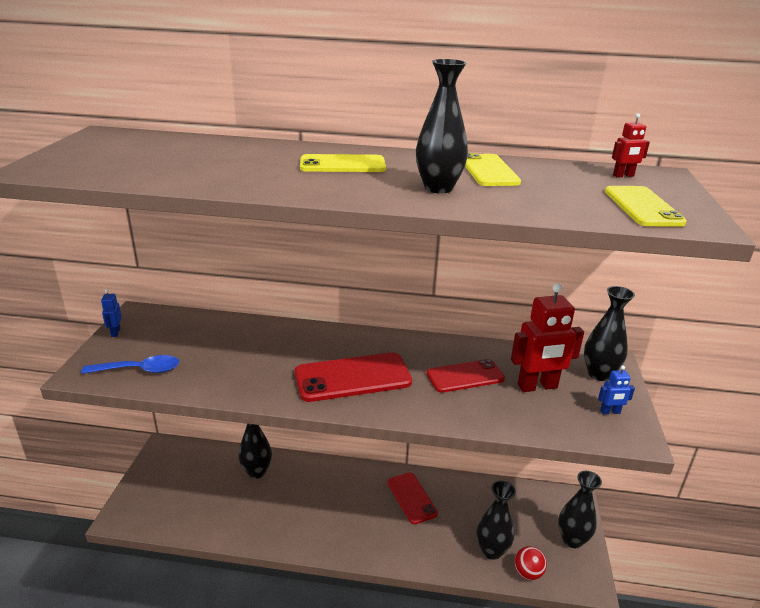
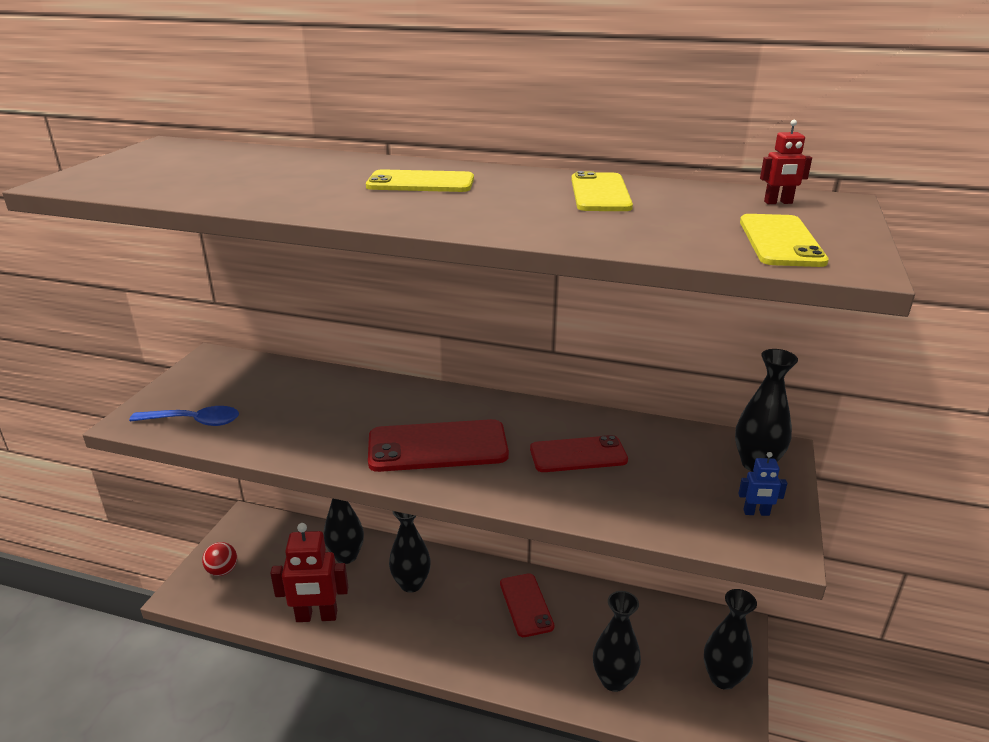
camera: 10 degrees right, 0 degrees up
(115, 332) = (181, 377): blue robot -> none
(438, 188) = (522, 212): black vase -> black vase (411, 584)
(528, 573) = (654, 713): red ball -> red ball (222, 571)
(537, 386) = (668, 474): red robot -> red robot (316, 616)

